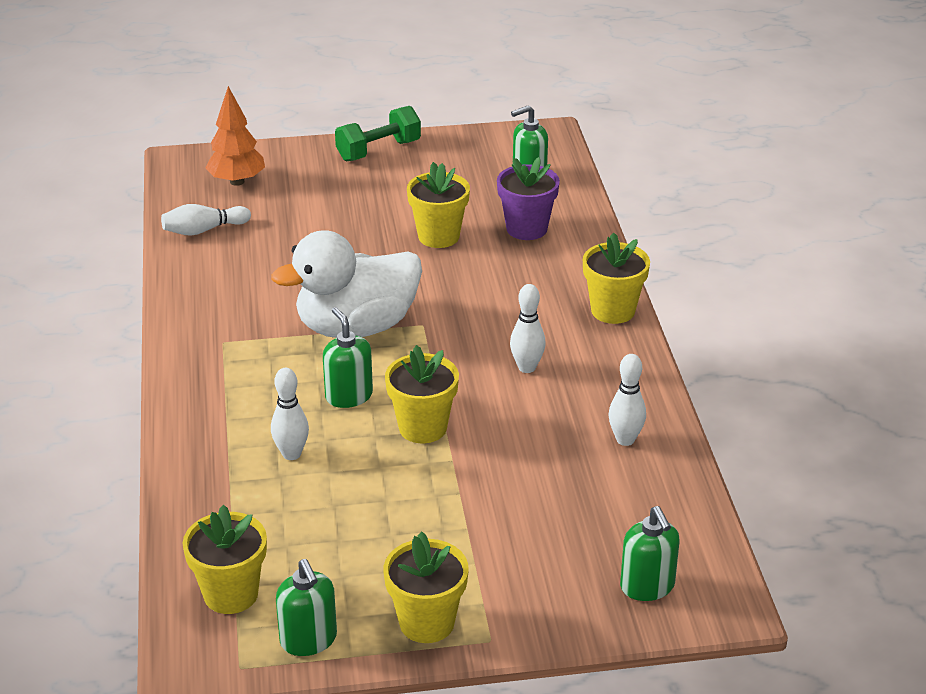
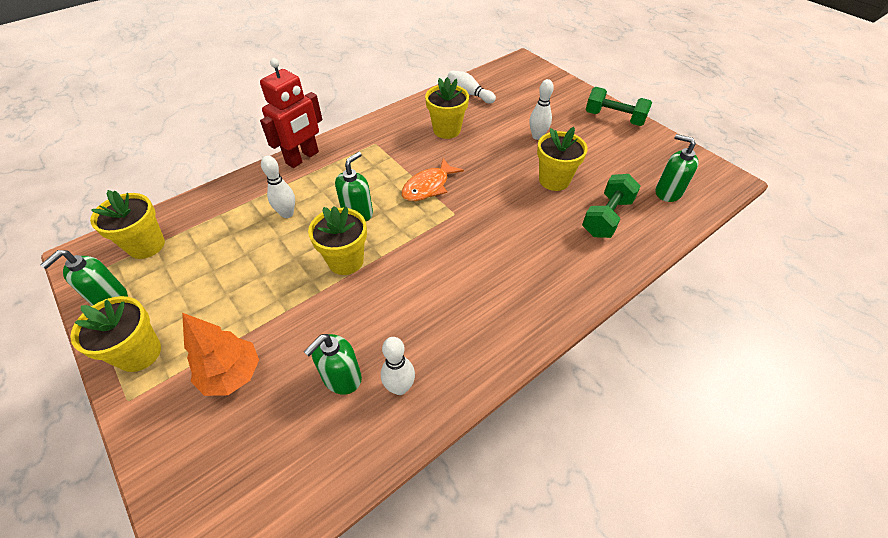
camera: 60 degrees right, 15 degrees up
(185, 413) = (302, 158): none -> red robot
(237, 181) = (524, 85): orange tree -> orange tree (232, 375)
(356, 327) = (428, 186): white duck -> orange fish
(526, 229) = (606, 217): purple flower pot -> green dumbbell
(527, 367) = (447, 287): white bowling pin -> white bowling pin (537, 136)
(613, 310) = (556, 308): yellow flower pot -> yellow flower pot (446, 130)
(647, 586) = (217, 487): green soap dispenser -> green soap dispenser (341, 377)

